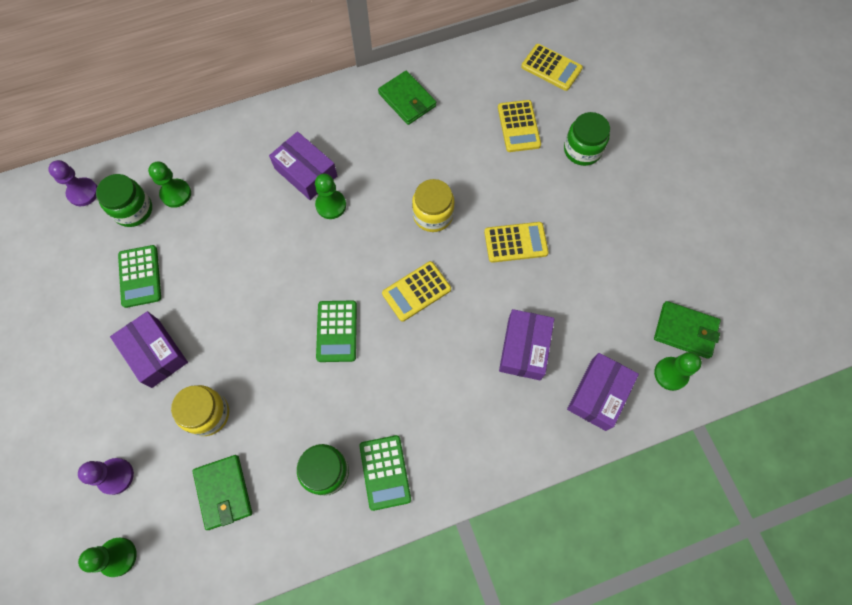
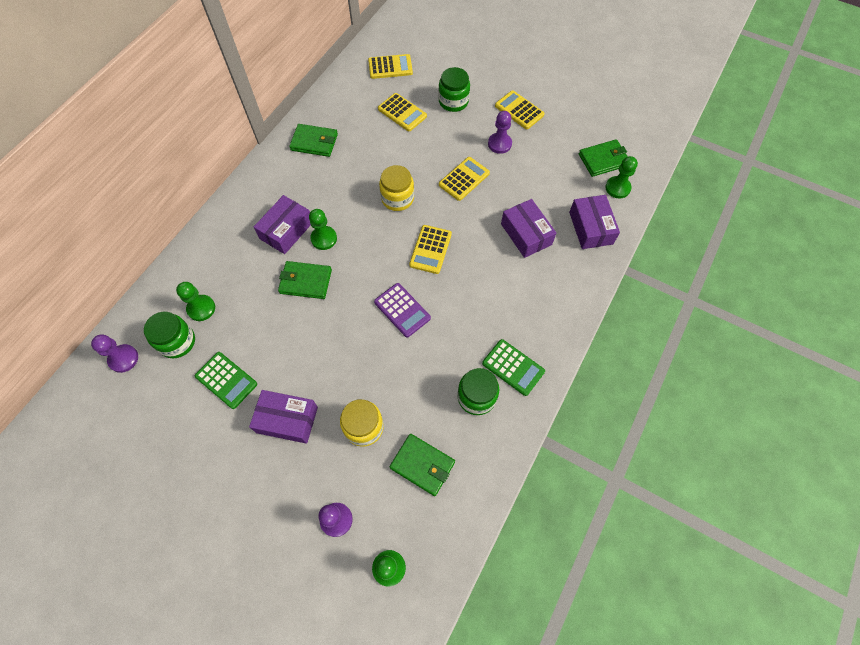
camera: 40 degrees left, 5 degrees down
(279, 236) = (306, 281): none -> green wallet
(306, 172) = (286, 230): purple box -> purple box turned 60 degrees counterclockwise
(337, 331) = (402, 310): green calculator -> purple calculator
(587, 231) = (499, 144): none -> purple pawn
(644, 208) = (519, 110): none -> yellow calculator

